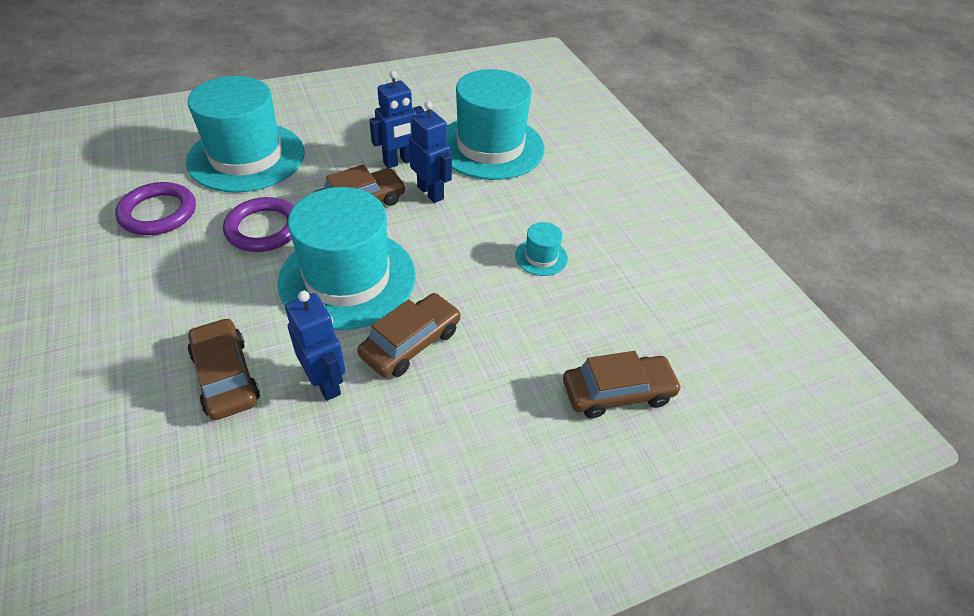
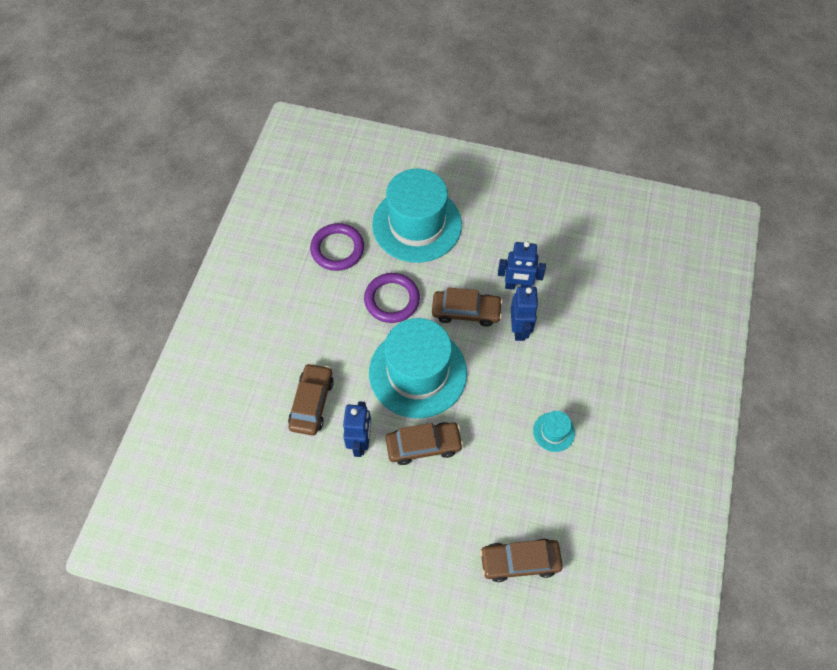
camera: 40 degrees right, 15 degrees up
(490, 147) = (596, 308): turquoise hat -> none
(617, 392) = (520, 561): brown car -> brown car turned 150 degrees clockwise

